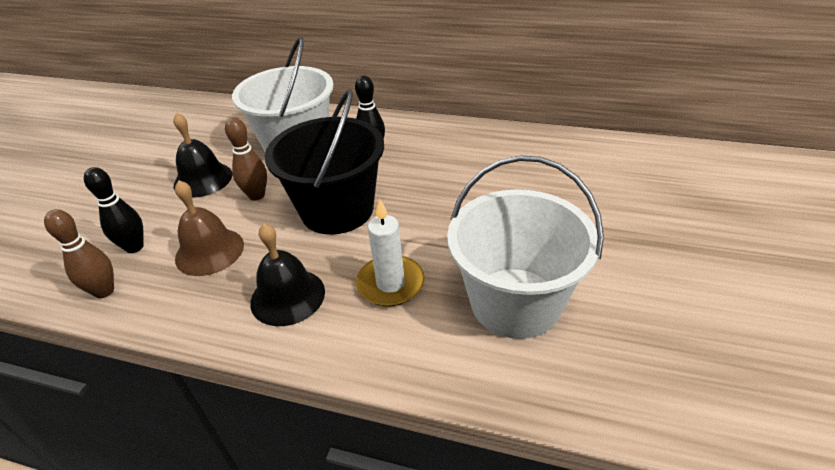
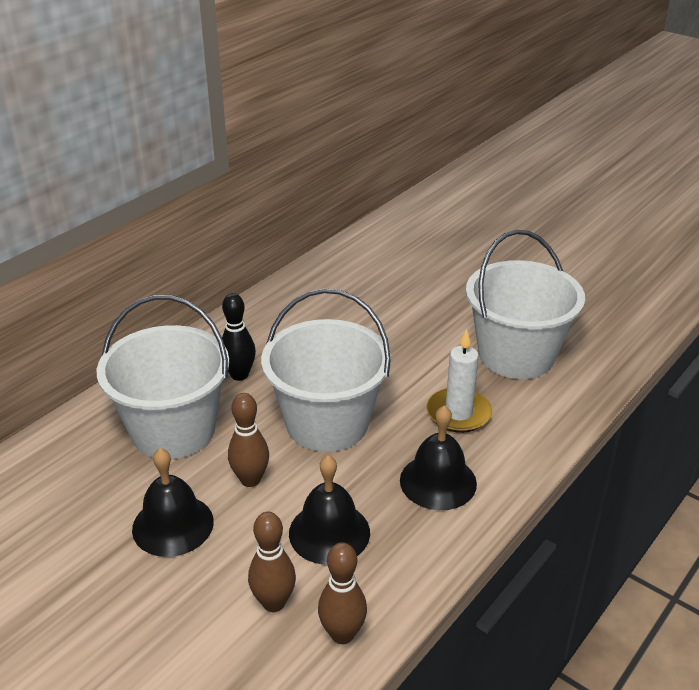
camera: 70 degrees left, 5 degrees down
(134, 247) = (273, 602): black bowling pin -> brown bowling pin
(209, 251) = (329, 532): brown bell -> black bell
(337, 210) = (327, 423): black bucket -> white bucket

